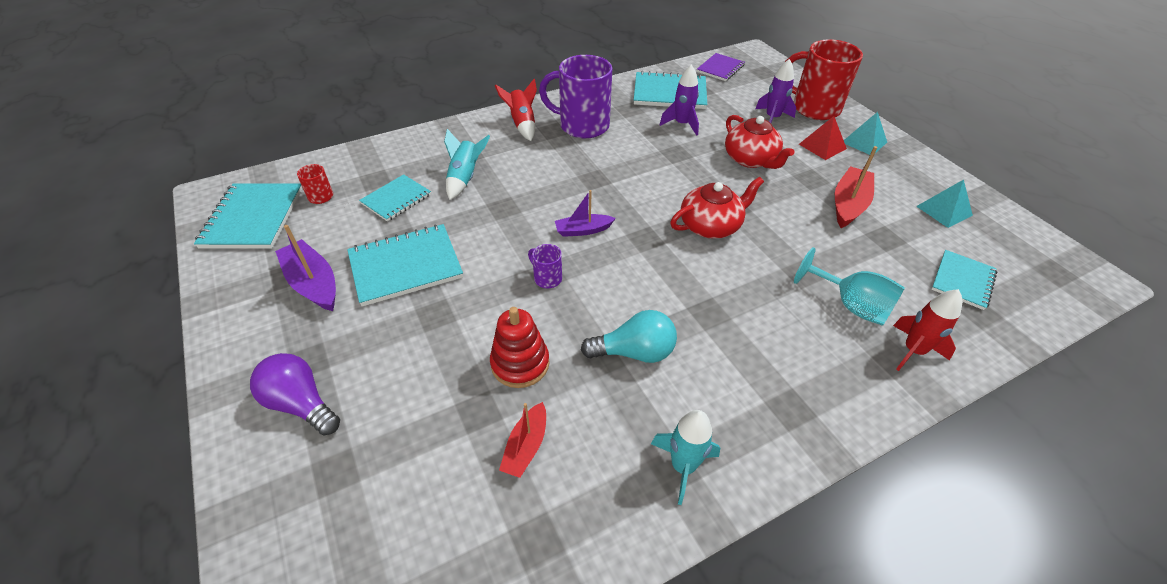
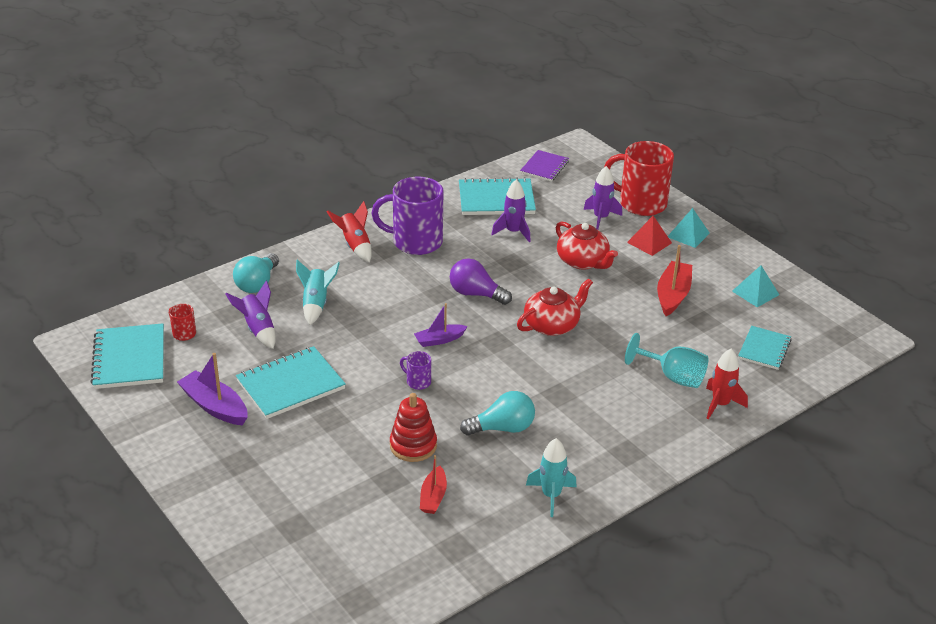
camera: 10 degrees left, 10 degrees down
(301, 404) = (248, 490): purple light bulb -> purple light bulb (476, 294)
(396, 199) = (258, 329): turquoise notebook -> purple rocket
(415, 152) = (257, 283): none -> turquoise light bulb

